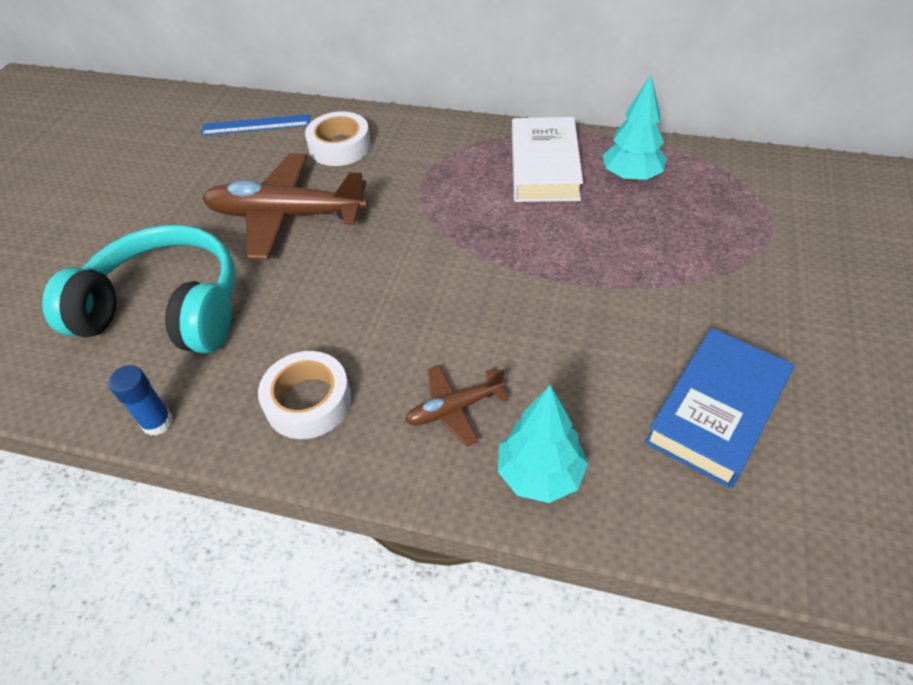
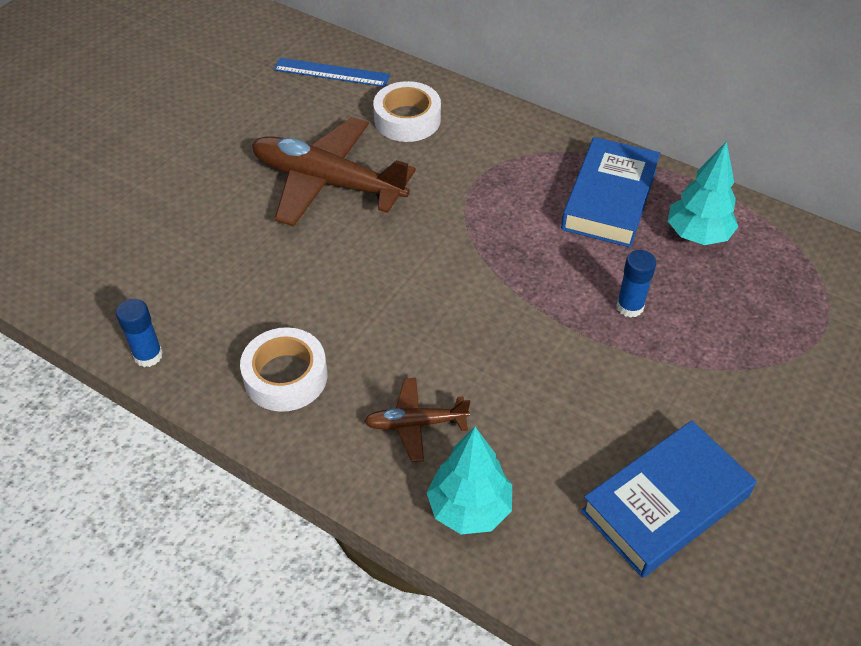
camera: 15 degrees right, 0 degrees up
(166, 310) = (186, 249): turquoise headphones -> none
(544, 167) = (609, 199): white book -> blue book
(602, 249) = (629, 307): none -> blue glue stick

